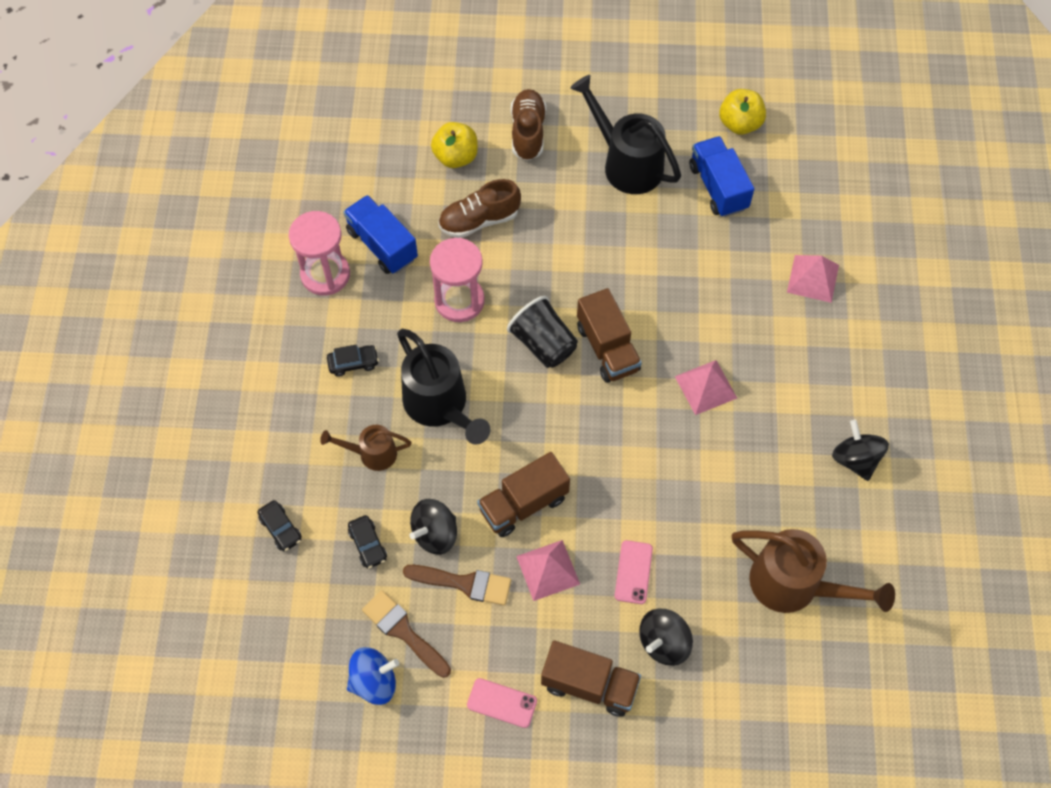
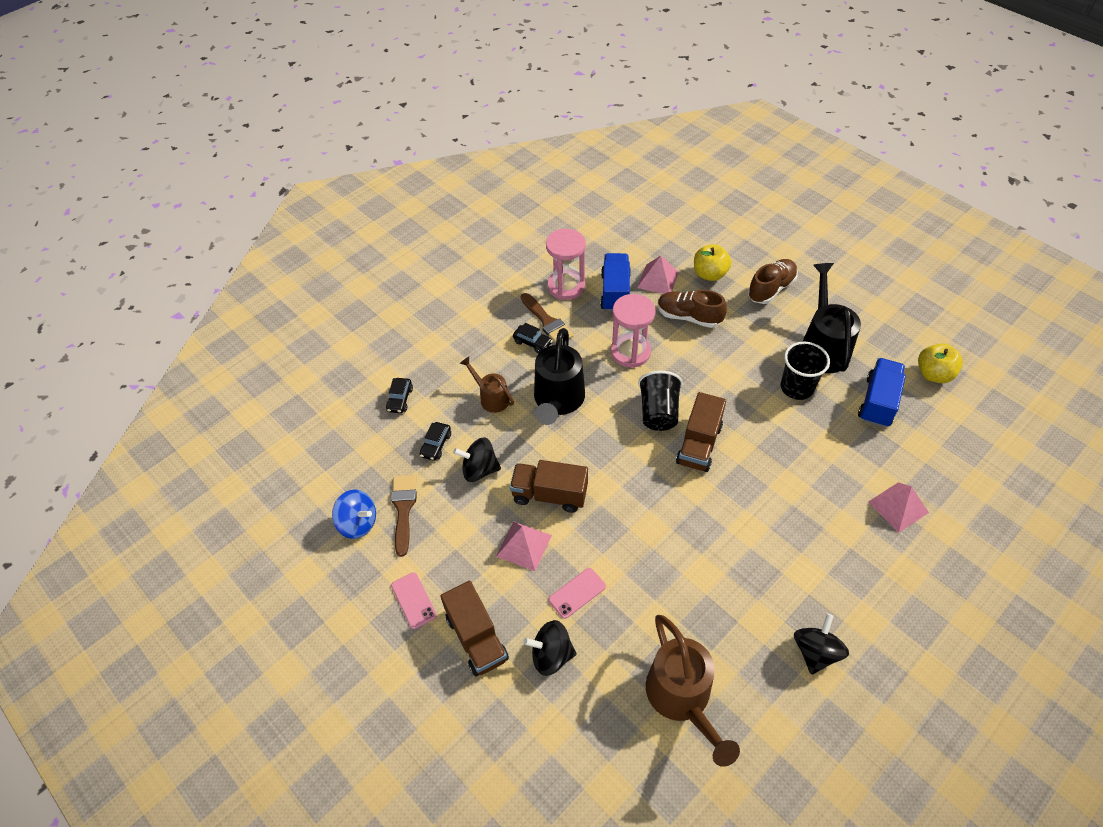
camera: 45 degrees right, 10 degrees down
(464, 583) = (466, 511): brown brush -> brown brush (547, 321)
(640, 224) = (796, 387): none -> black cup
(705, 387) = (745, 517): pink pyramid -> pink pyramid (658, 279)

